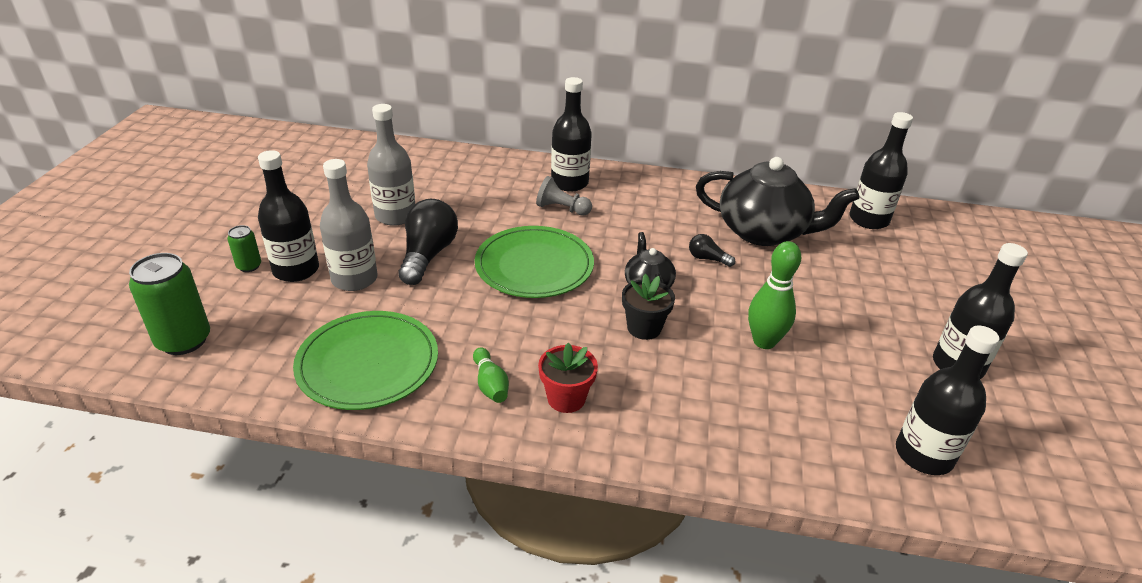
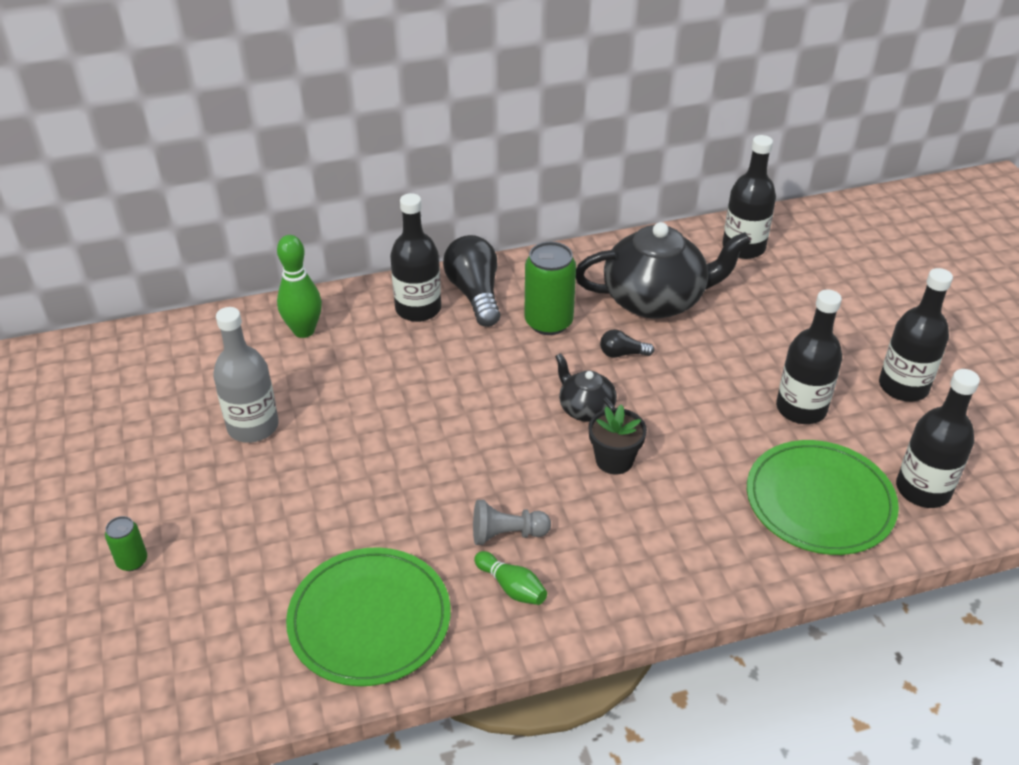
camera: 25 degrees left, 5 degrees up
(184, 340) = (138, 684): green can -> green can (548, 322)
(296, 270) = (194, 543): black bottle -> black bottle (801, 409)
(354, 279) = (272, 526): grey bottle -> none
(428, 255) = (331, 463): black light bulb -> black light bulb (475, 294)
(534, 266) = (456, 431): green plate -> green plate (819, 501)
(562, 209) = (434, 347): grey pawn -> grey pawn (506, 534)
(566, 398) = (594, 569): red flower pot -> none
(764, 341) = (731, 429): green bowling pin -> green bowling pin (304, 331)

